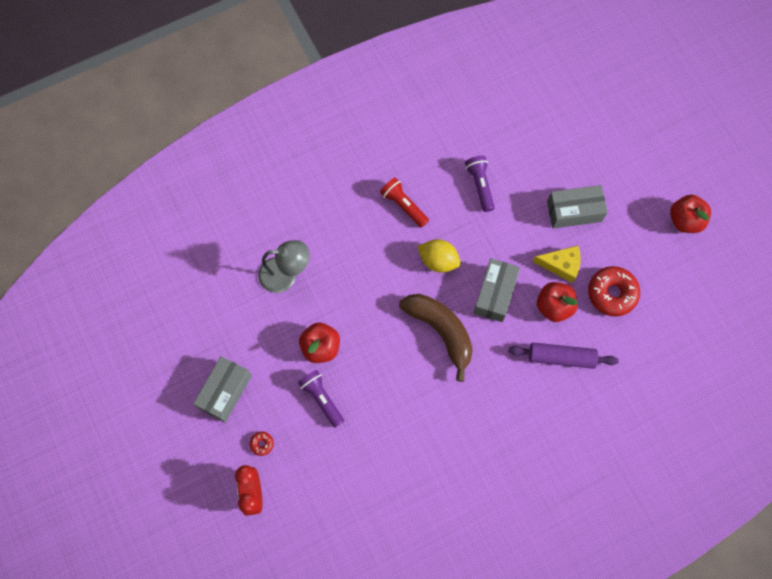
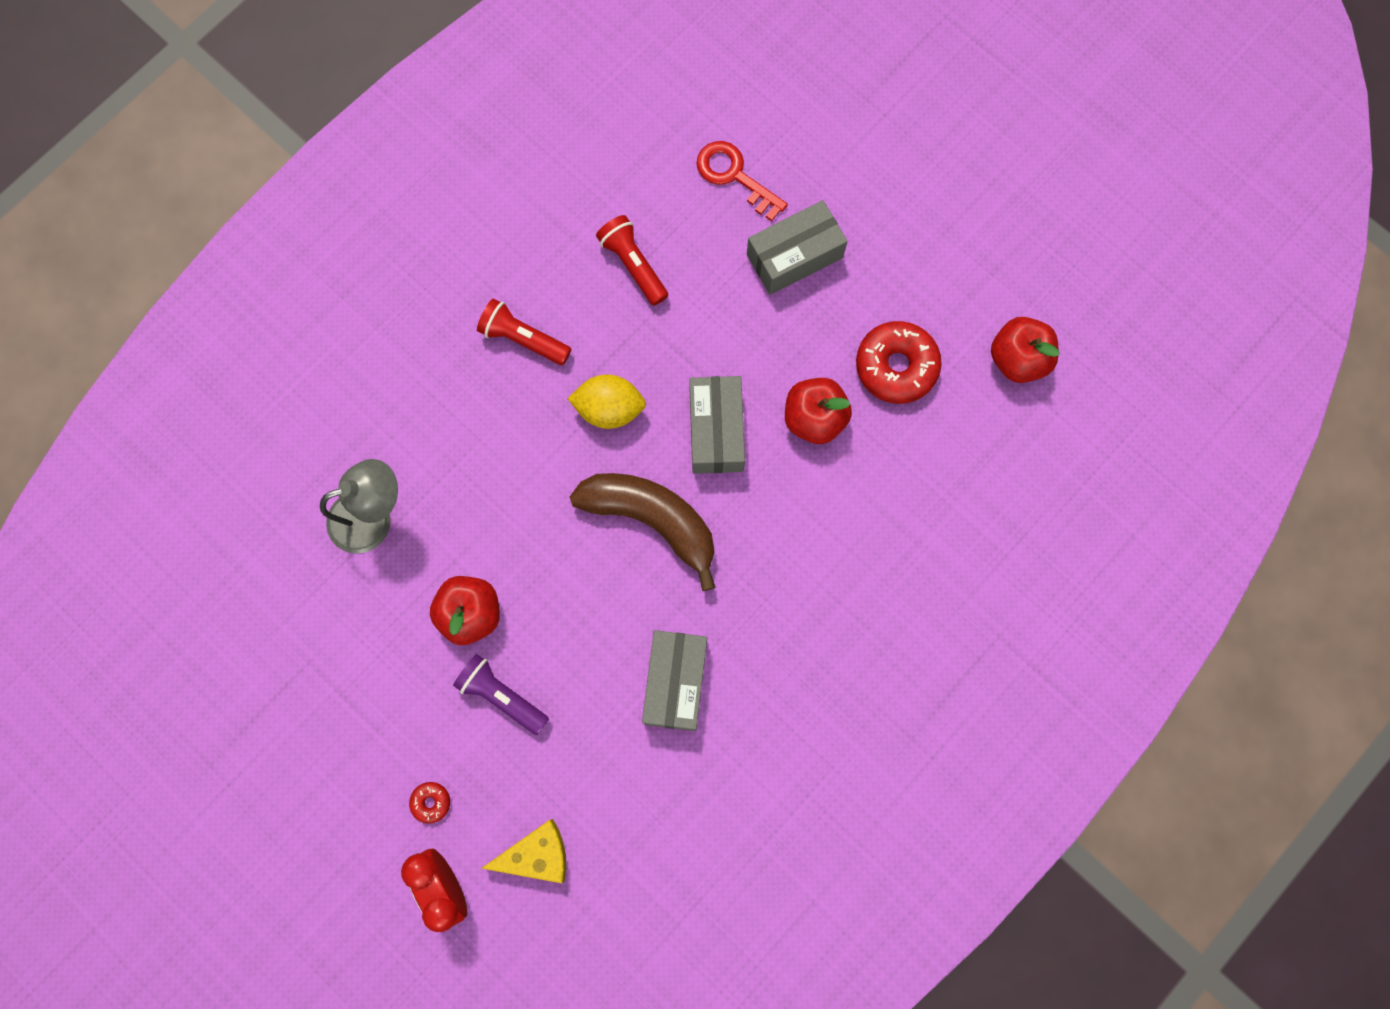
camera: 20 degrees left, 5 degrees up
(225, 392) = (341, 740): grey box -> grey box (675, 682)
(480, 185) = (633, 265): purple flashlight -> red flashlight
(555, 155) = (735, 176): none -> red key
(561, 265) = (803, 349): yellow cheese -> yellow cheese (537, 854)
(561, 357) = (852, 495): purple rolling pin -> none
(685, 220) = (969, 212): red apple -> red apple (1018, 359)

